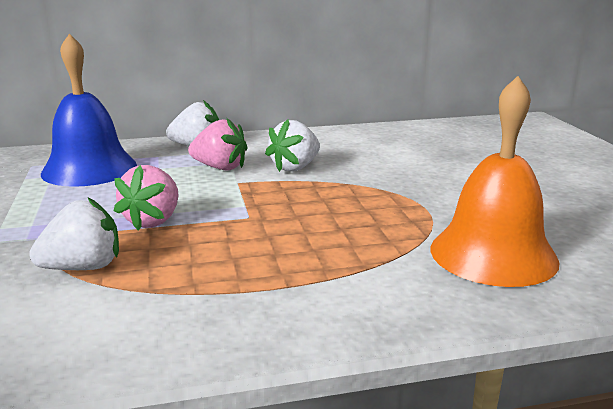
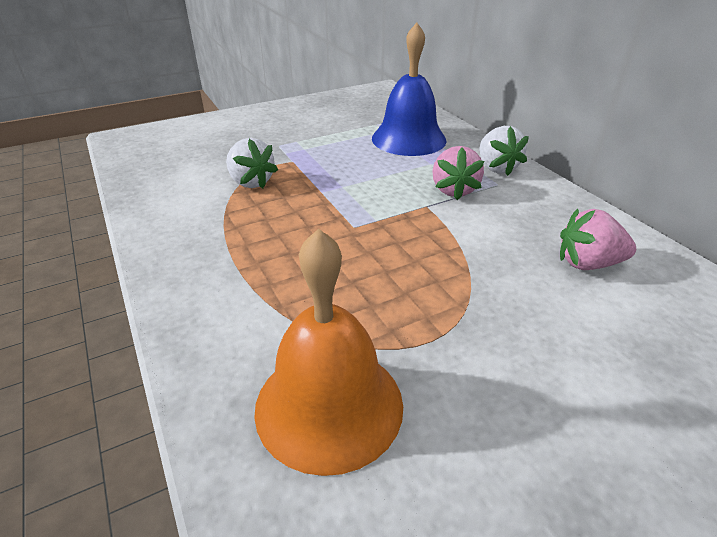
camera: 75 degrees right, 15 degrees up
(153, 221) = (328, 187): pink strawberry -> pink strawberry (588, 263)
(295, 167) = (487, 230): white strawberry -> none

